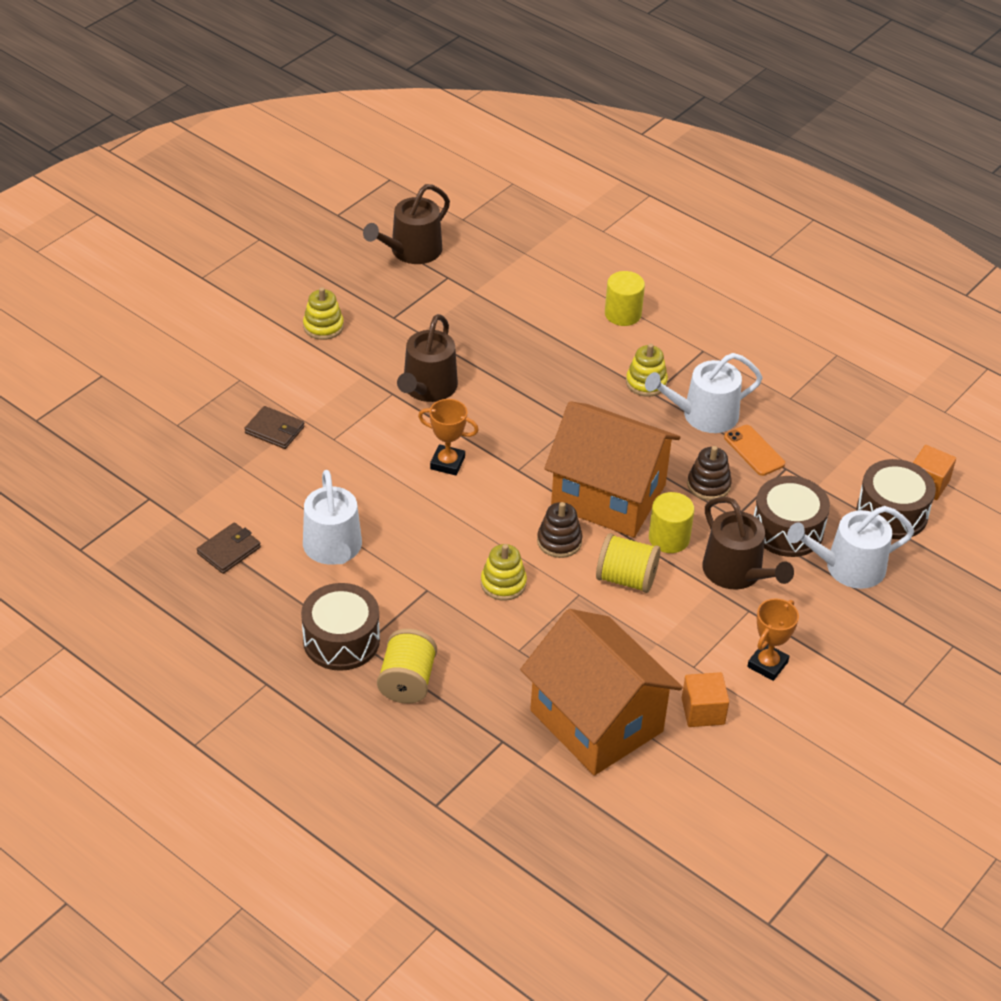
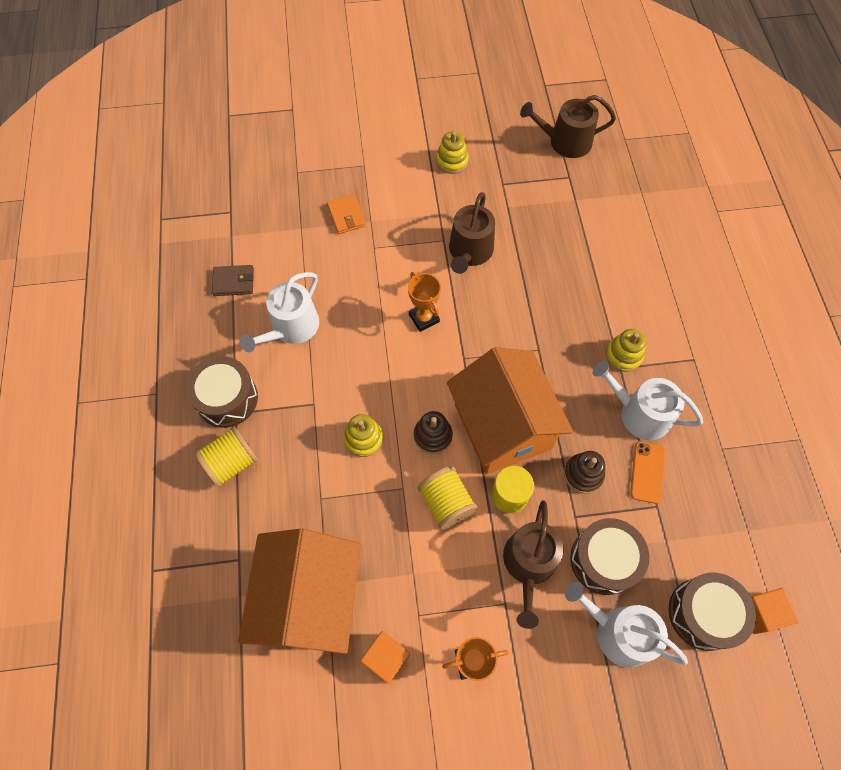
camera: 45 degrees right, 20 degrees up
(274, 430) = (346, 216): brown wallet -> orange wallet
(427, 388) = (469, 252): brown watering can -> brown watering can turned 45 degrees counterclockwise
(623, 314) = (663, 287): yellow cylinder -> none

